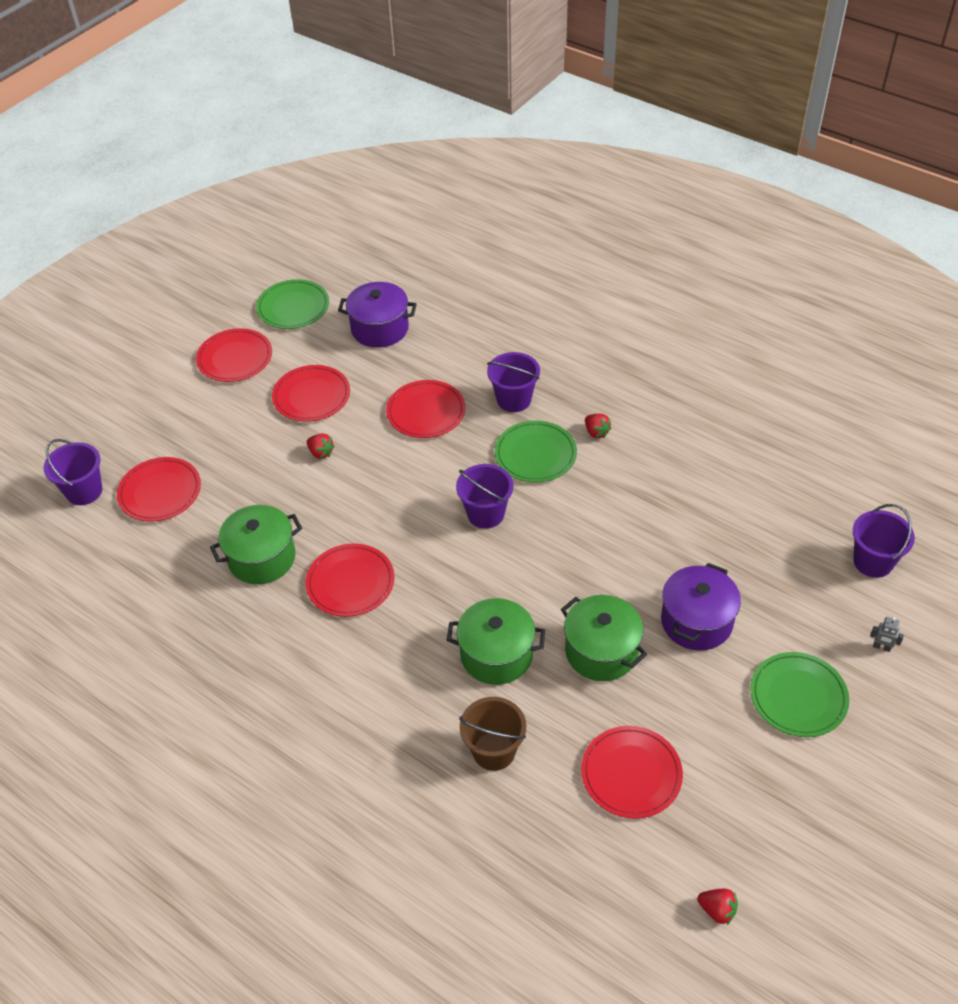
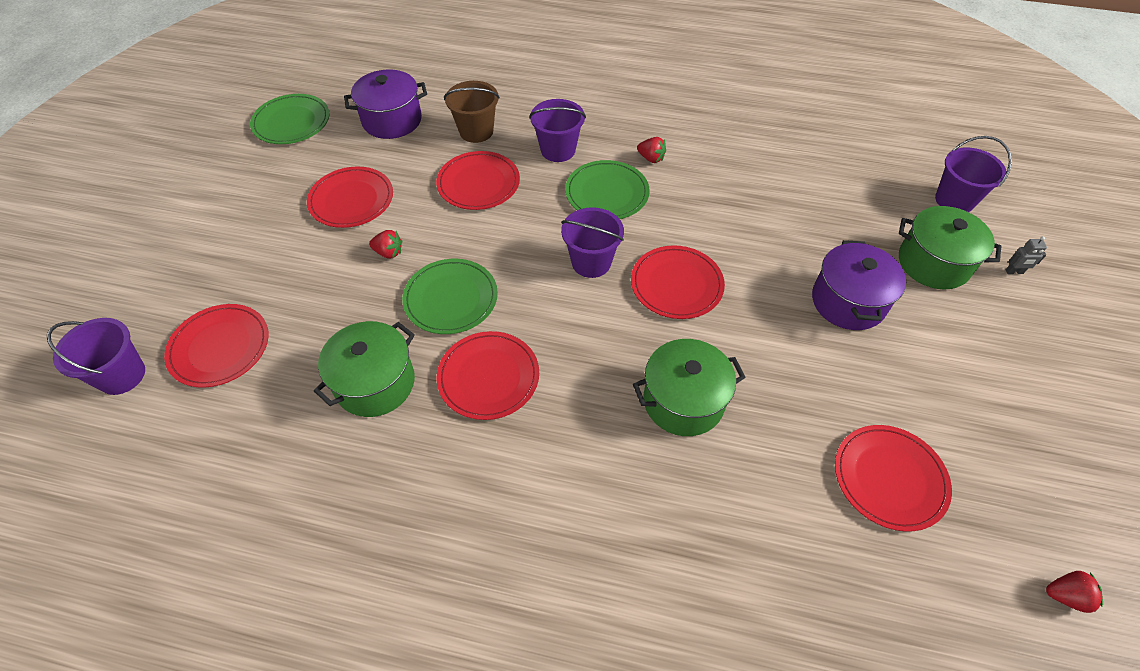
camera: 25 degrees left, 5 degrees up
(235, 358) = (249, 185): red plate -> red plate (676, 284)
(494, 751) = (741, 509): brown bucket -> brown bucket (476, 131)
(601, 651) = (781, 361): green pot -> green pot (933, 263)
(798, 696) = (981, 341): green plate -> green plate (451, 298)

